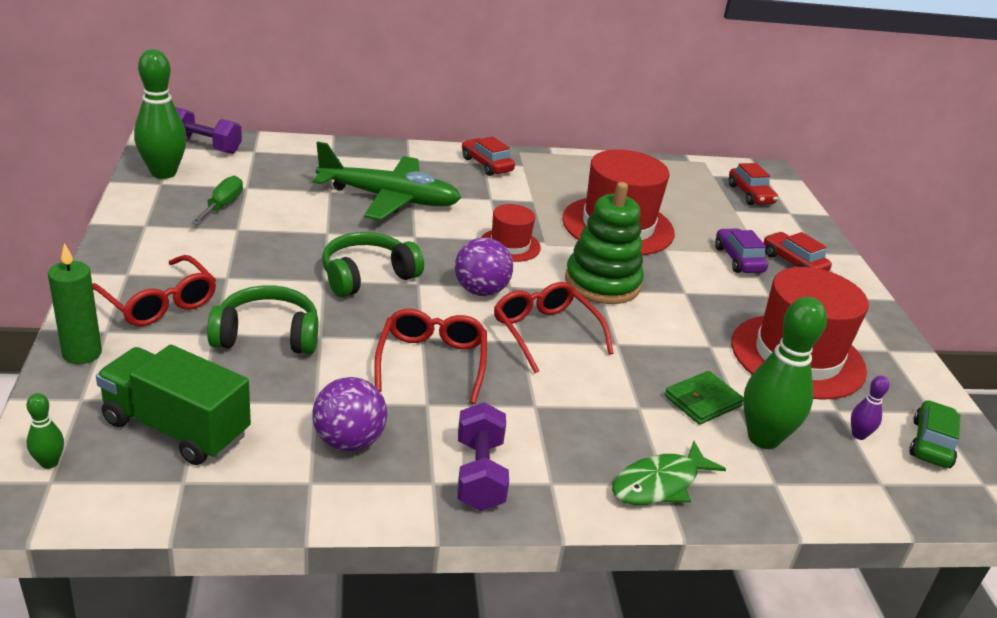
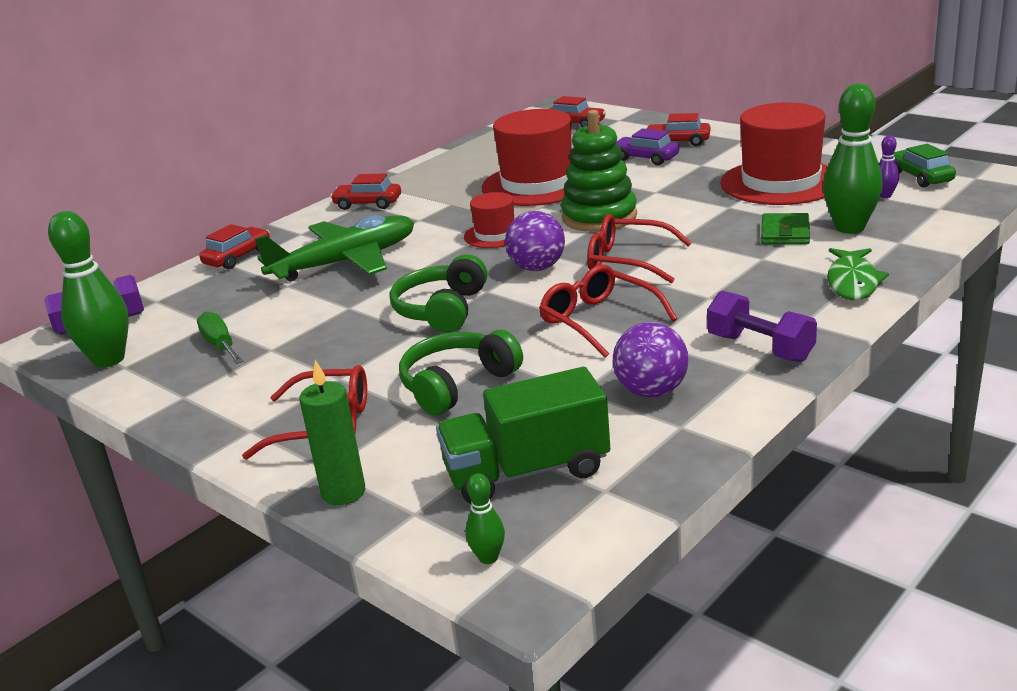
camera: 35 degrees left, 5 degrees down
(346, 151) = (238, 257): none -> red car

